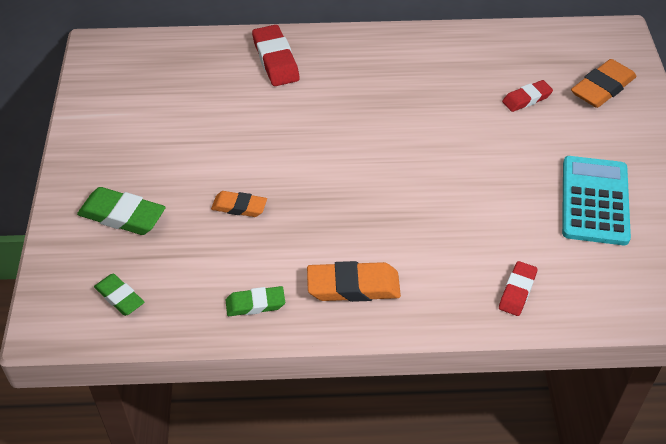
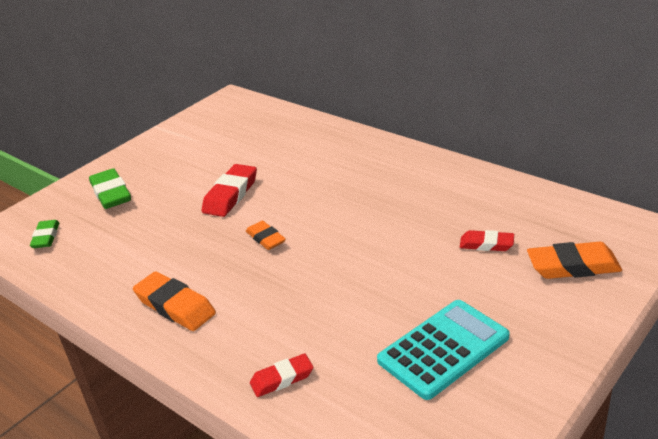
camera: 45 degrees right, 15 degrees down
(239, 207) = (178, 220): orange eraser -> orange eraser (266, 238)
(255, 304) = (105, 282): green eraser -> none
(275, 60) = (325, 143): red eraser -> red eraser (230, 195)

